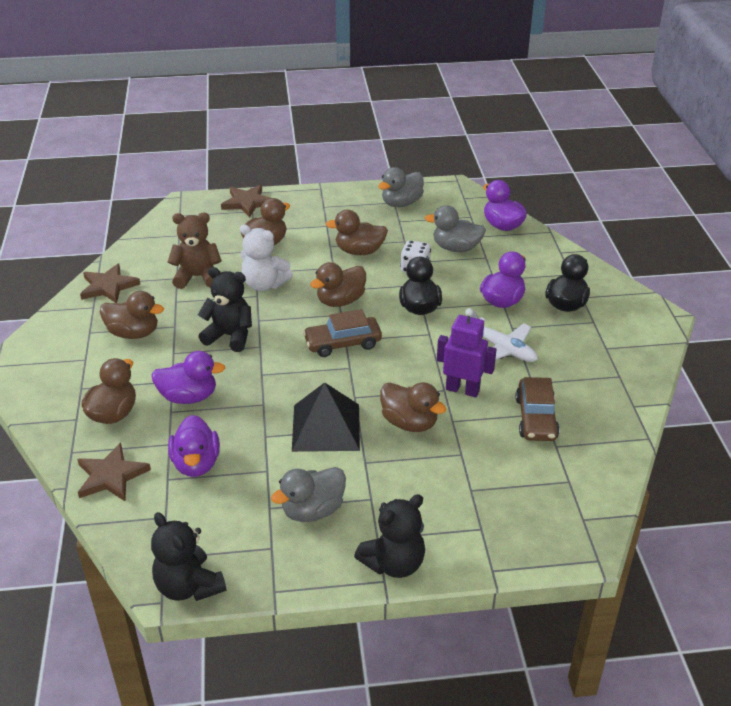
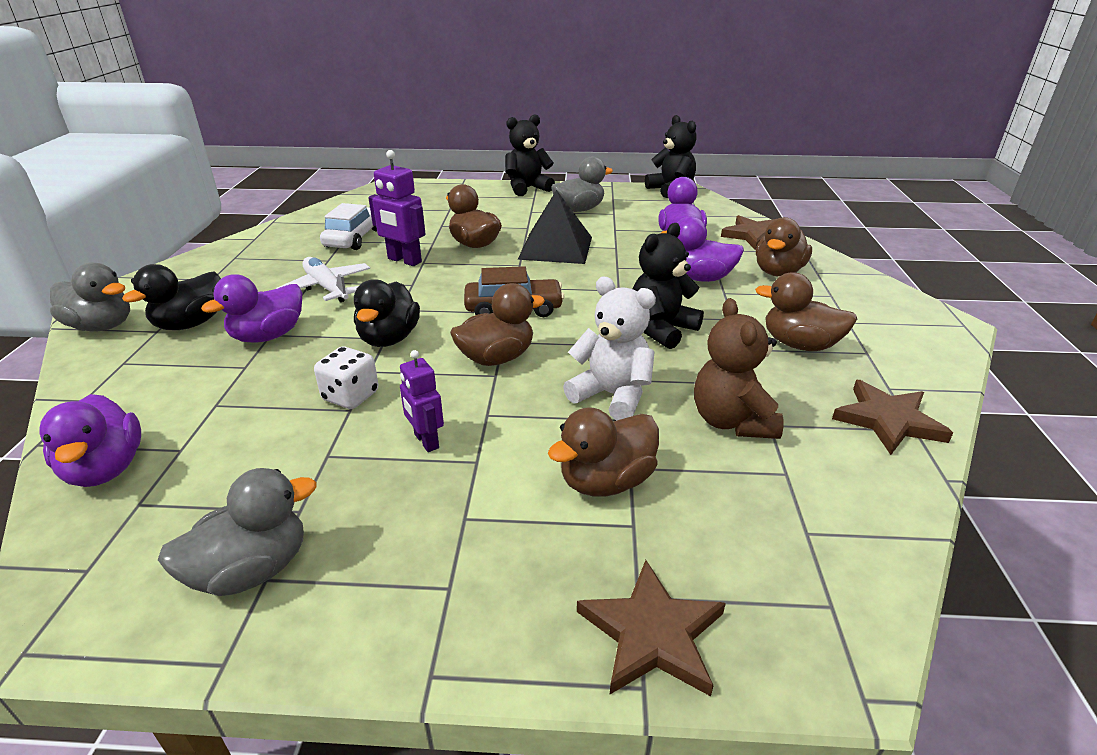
camera: 170 degrees left, 5 degrees down
(197, 277) = (731, 421): brown teddy bear -> brown teddy bear turned 75 degrees clockwise
(229, 336) = (661, 329): black teddy bear -> black teddy bear turned 105 degrees clockwise
(359, 251) = (426, 441): brown duck -> purple robot
(456, 248) = (247, 427): grey duck -> grey duck (102, 326)
(536, 418) = (354, 238): brown car -> white car

